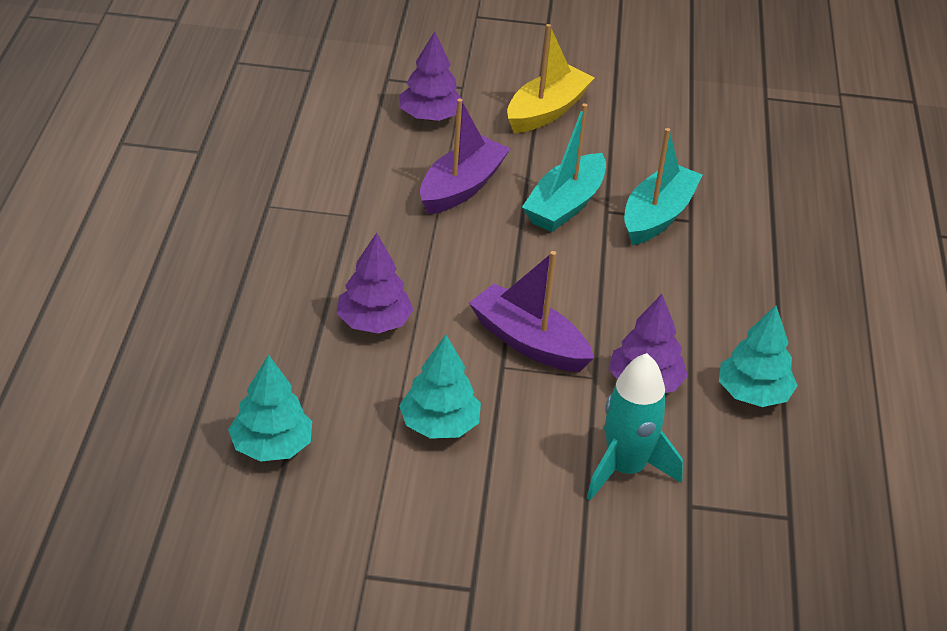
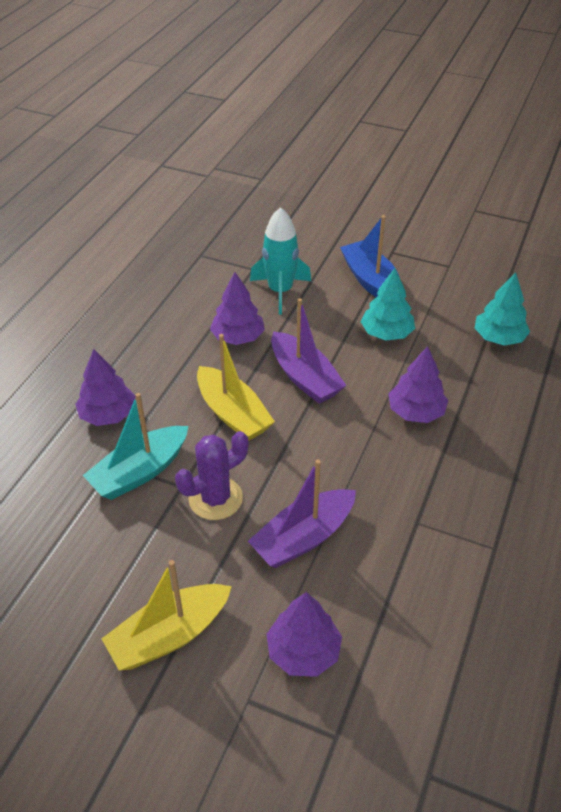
camera: 160 degrees left, 5 degrees up
(491, 516) = (370, 281): none -> blue boat
(565, 205) = (215, 498): turquoise boat -> purple cactus
(594, 286) = (233, 414): none -> yellow boat
(735, 263) = (108, 414): none -> purple tree
(753, 394) = (170, 319): turquoise tree -> none

